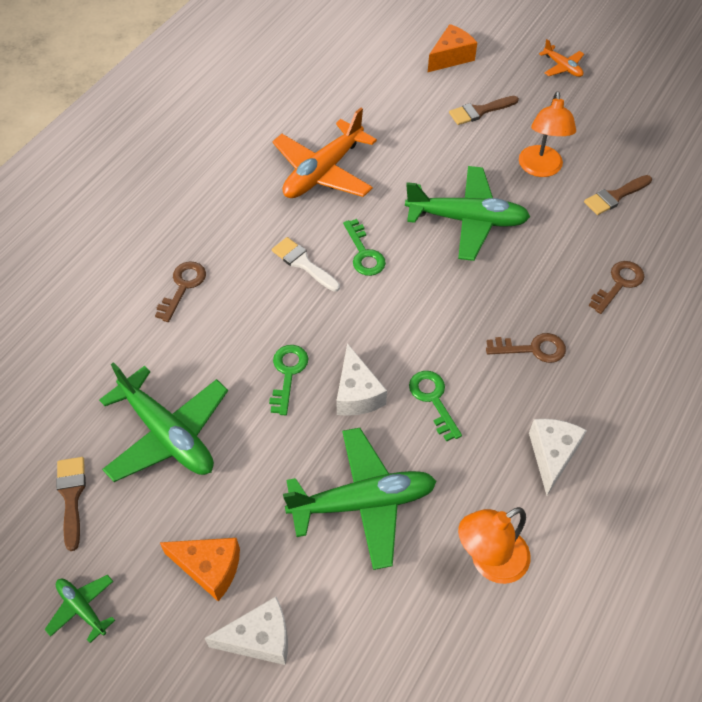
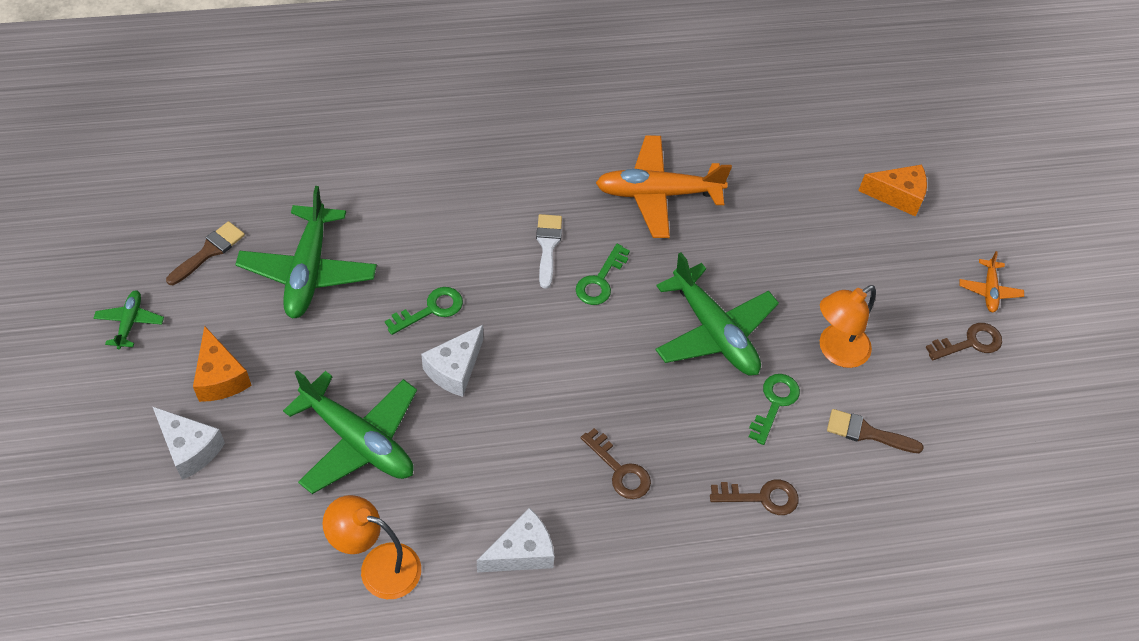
camera: 45 degrees right, 0 degrees up
(183, 287) = (448, 184): brown key -> brown key (970, 343)
(433, 399) = (498, 427): green key -> green key (774, 403)
(480, 111) = (855, 260): brown brush -> none

